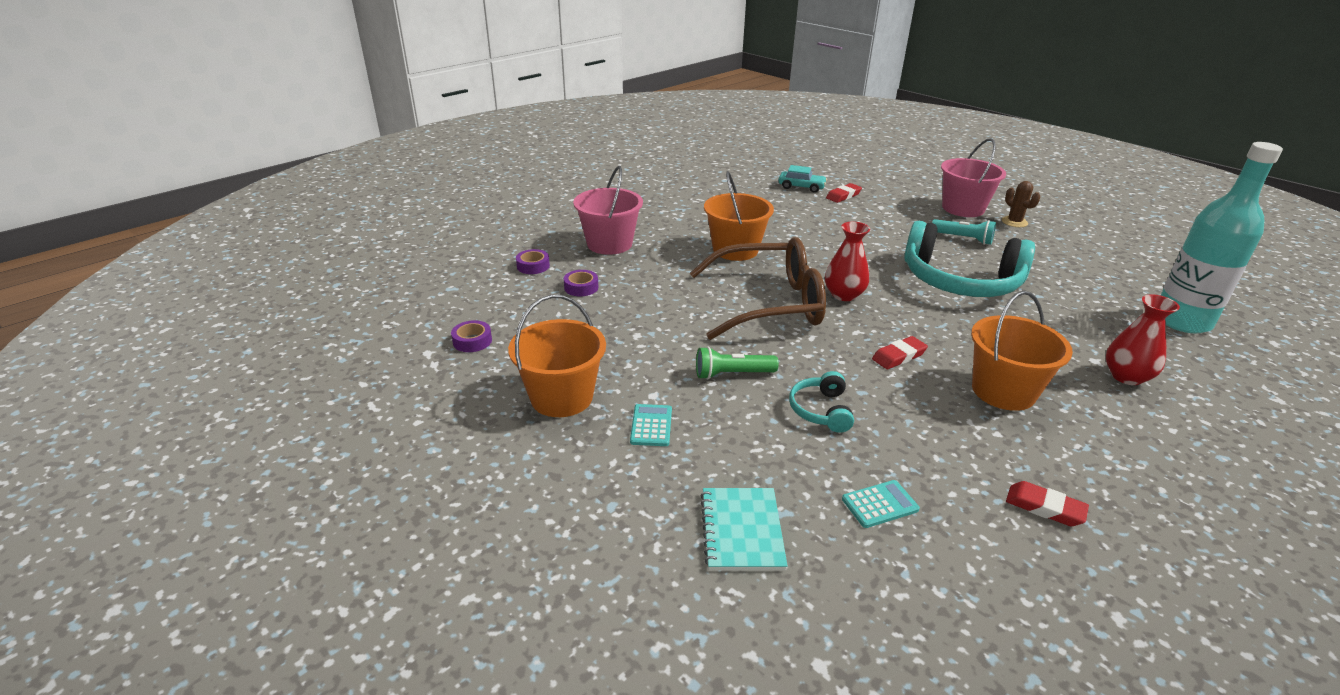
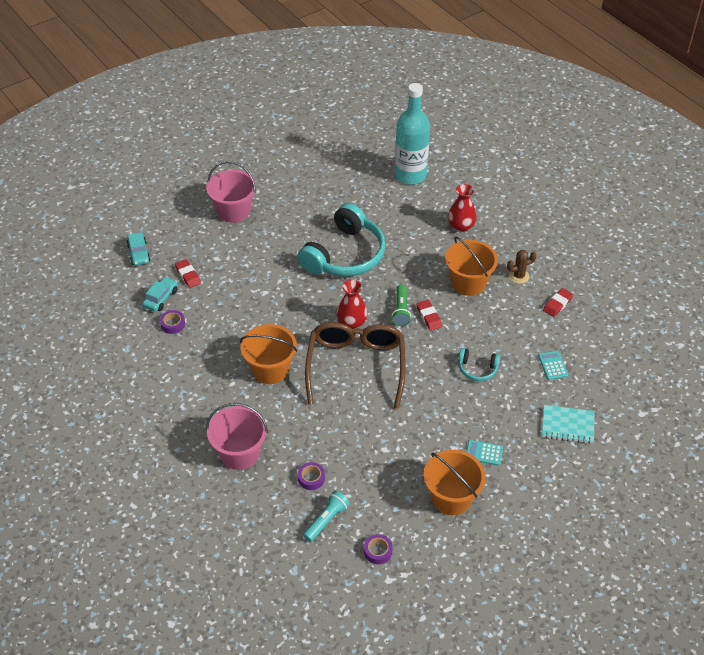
camera: 80 degrees left, 15 degrees up
(533, 266) = (268, 510): purple tape -> purple tape (173, 324)
(732, 374) = (437, 404): green flashlight -> green flashlight (401, 310)
(854, 172) = (139, 253): none -> turquoise car
(963, 239) = (284, 230): turquoise flashlight -> turquoise flashlight (326, 520)
(1014, 222) = (264, 192): brown cactus -> brown cactus (519, 276)

